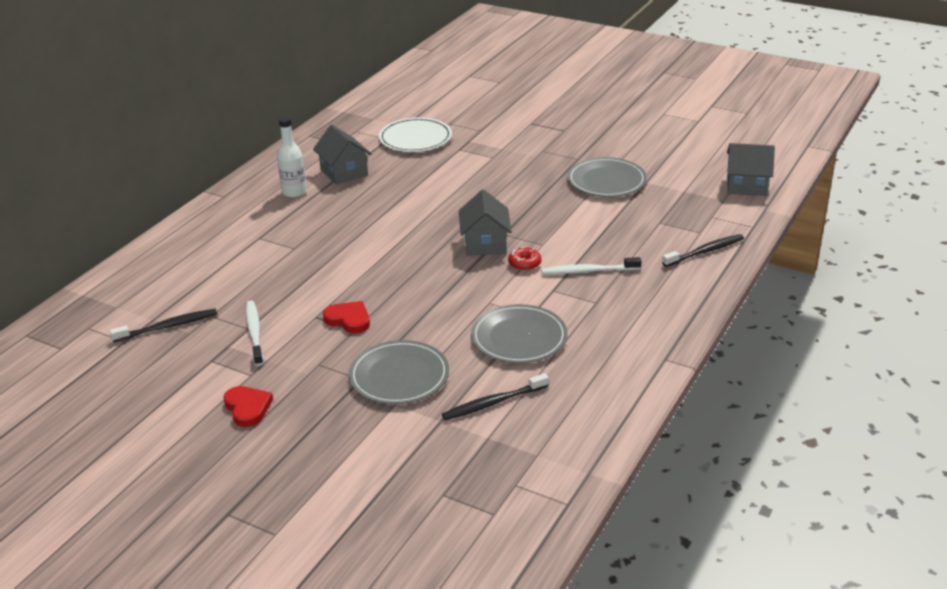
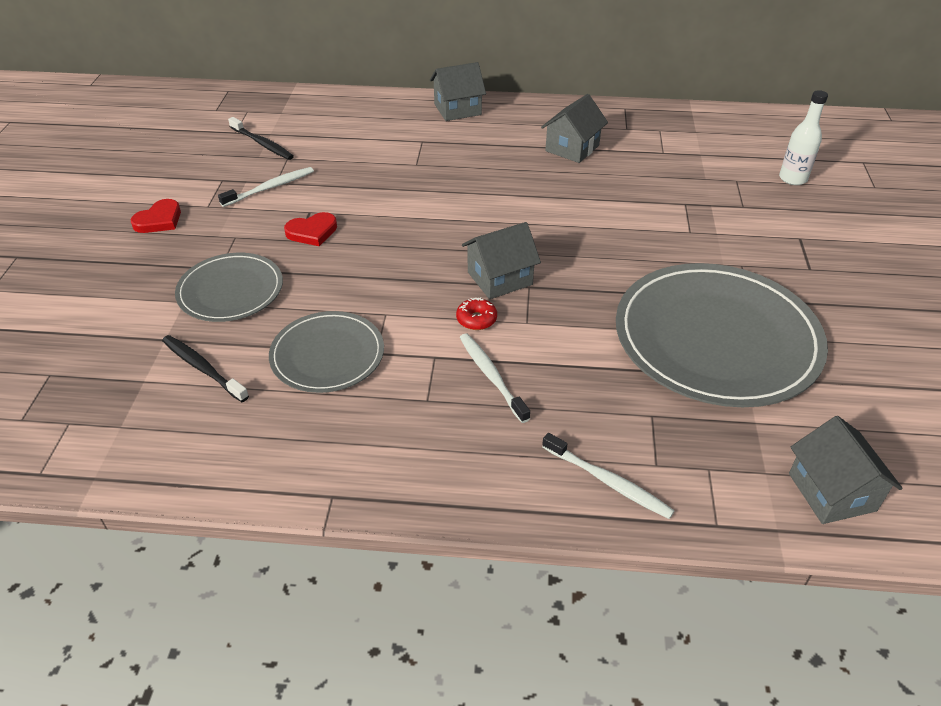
camera: 65 degrees right, 10 degrees up
(225, 209) = (457, 109): none -> grey house
(294, 192) = (513, 133): white bottle -> white bottle (793, 179)
(349, 320) = (312, 232): red heart -> red heart turned 60 degrees clockwise
(415, 138) = (680, 169): white plate -> none
(606, 181) = (716, 338): grey plate -> grey plate, size x1.83
(705, 251) = (609, 482): black toothbrush -> white toothbrush

